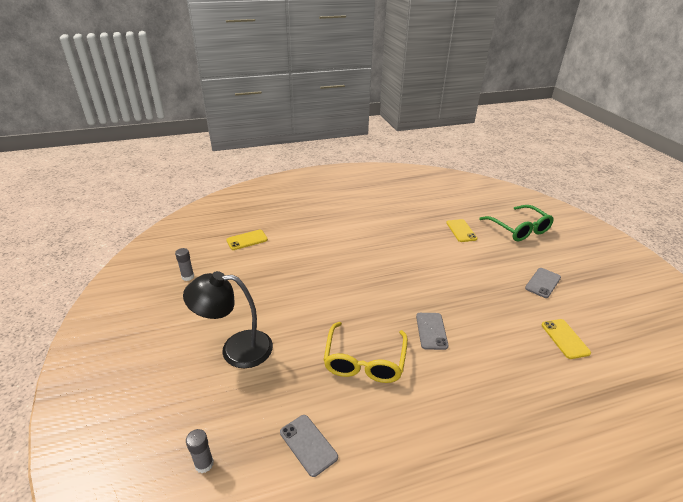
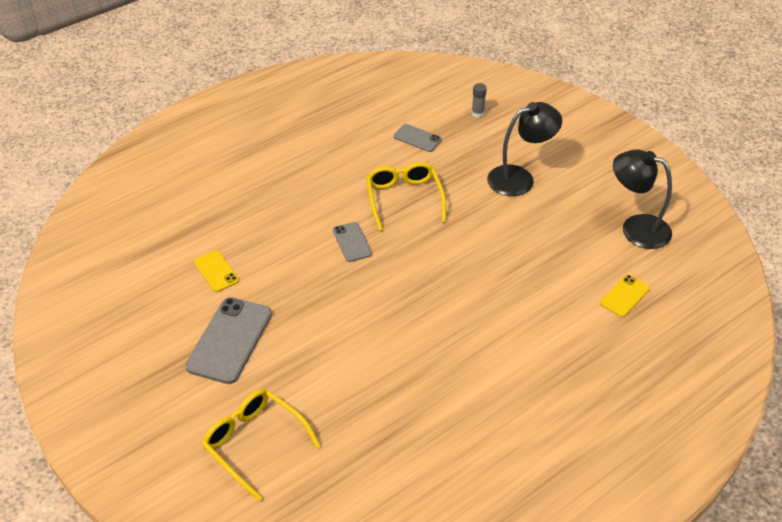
camera: 160 degrees right, 10 degrees up
(188, 277) = (636, 228): grey glue stick -> black lamp
(461, 231) = (345, 409): yellow phone -> none
(518, 229) = (255, 443): green glasses -> yellow glasses
(543, 283) = (230, 340): grey phone -> grey phone, size x1.82

